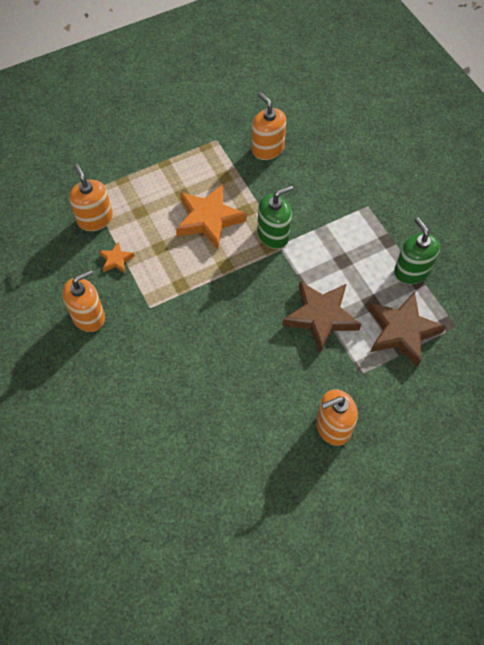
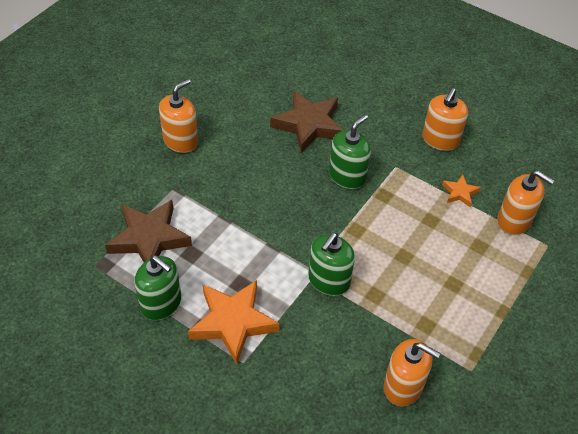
camera: 150 degrees right, 10 degrees down
(199, 316) = (347, 176): none -> green soap dispenser
(209, 219) = (406, 268): orange star -> orange star (233, 322)
(321, 317) = (235, 220): brown star -> brown star (309, 125)

